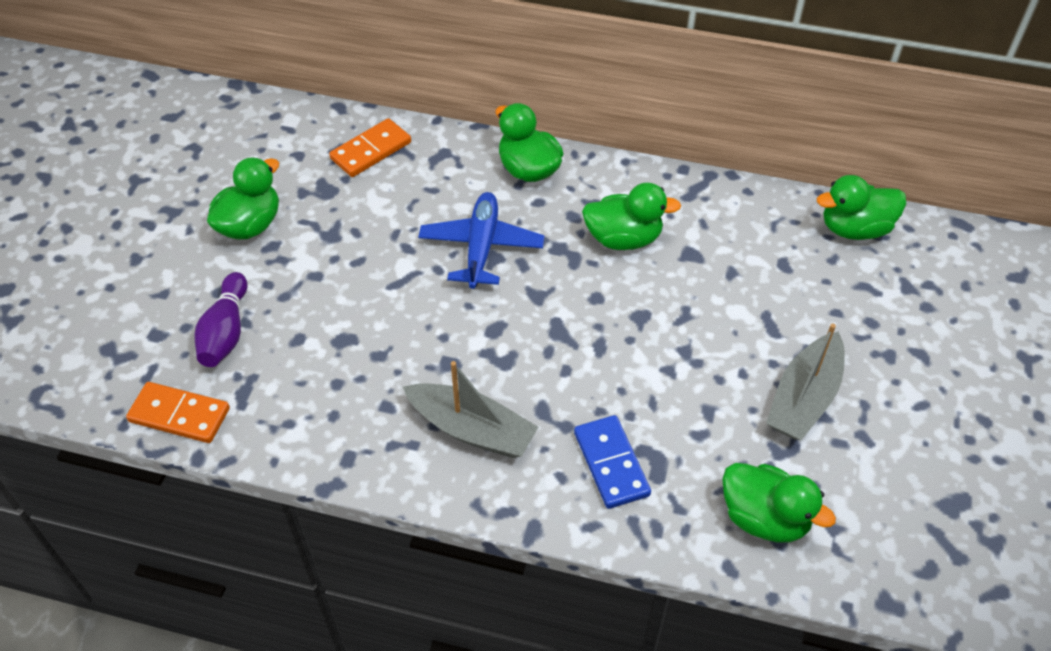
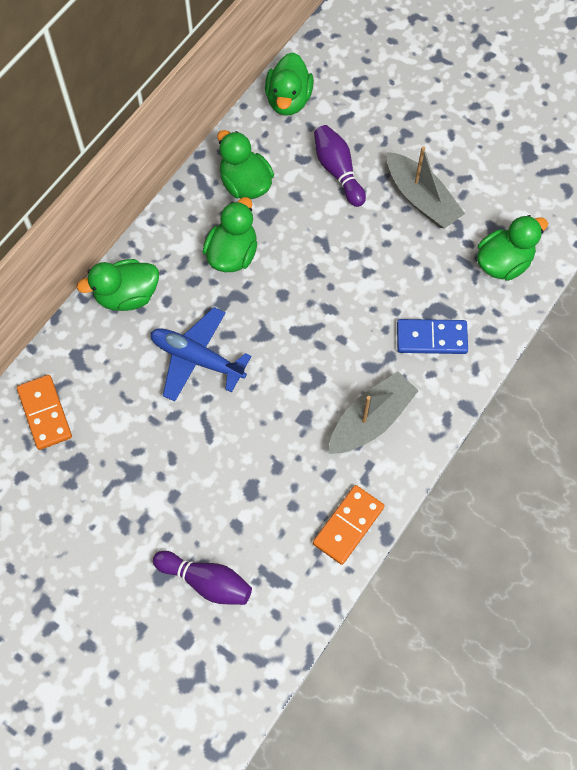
camera: 70 degrees left, 15 degrees up
(179, 415) = (279, 635): orange domino -> orange domino (348, 525)
(250, 225) = (91, 537): green duck -> green duck (245, 184)
(789, 302) = (338, 171): none -> purple bowling pin

